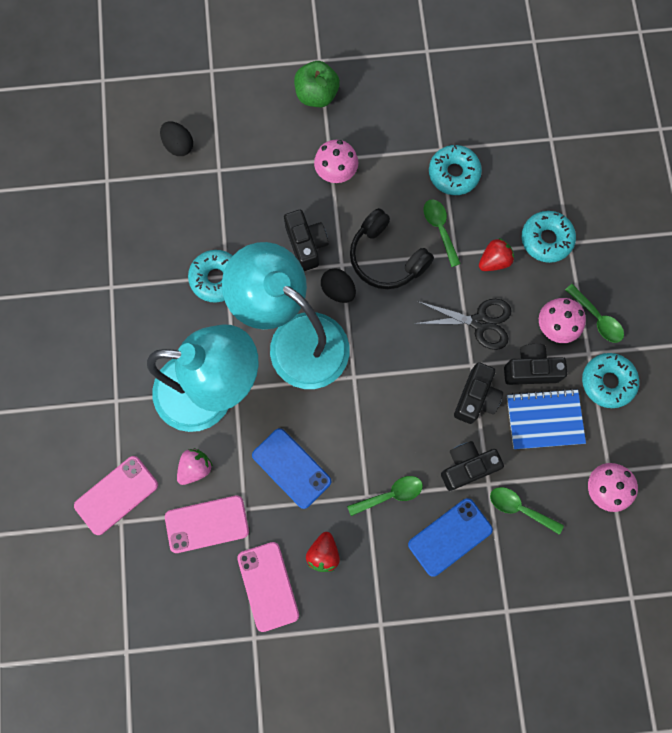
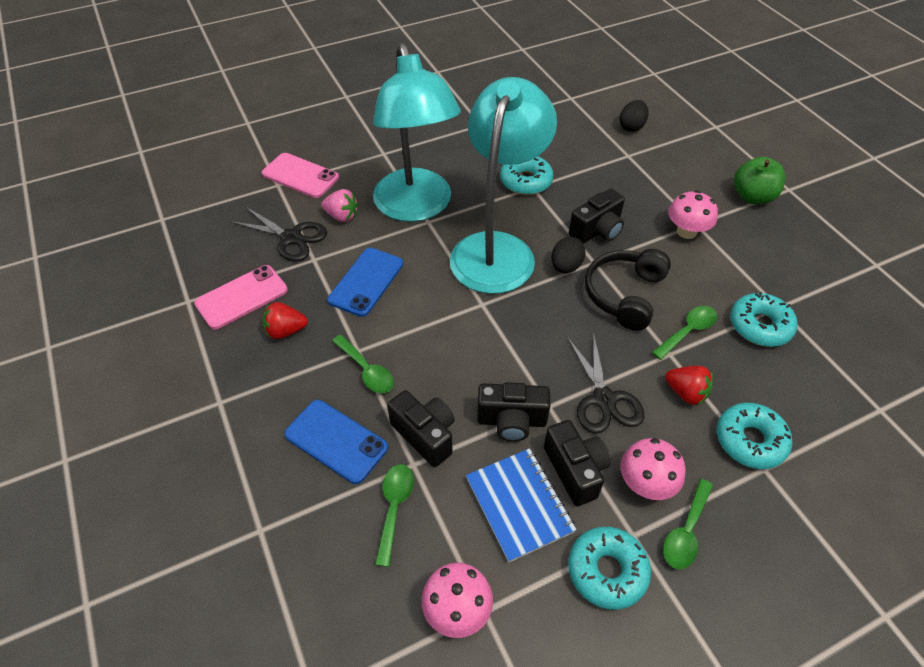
camera: 70 degrees right, 25 degrees down
(207, 524) = (291, 238): pink phone -> black scissors

